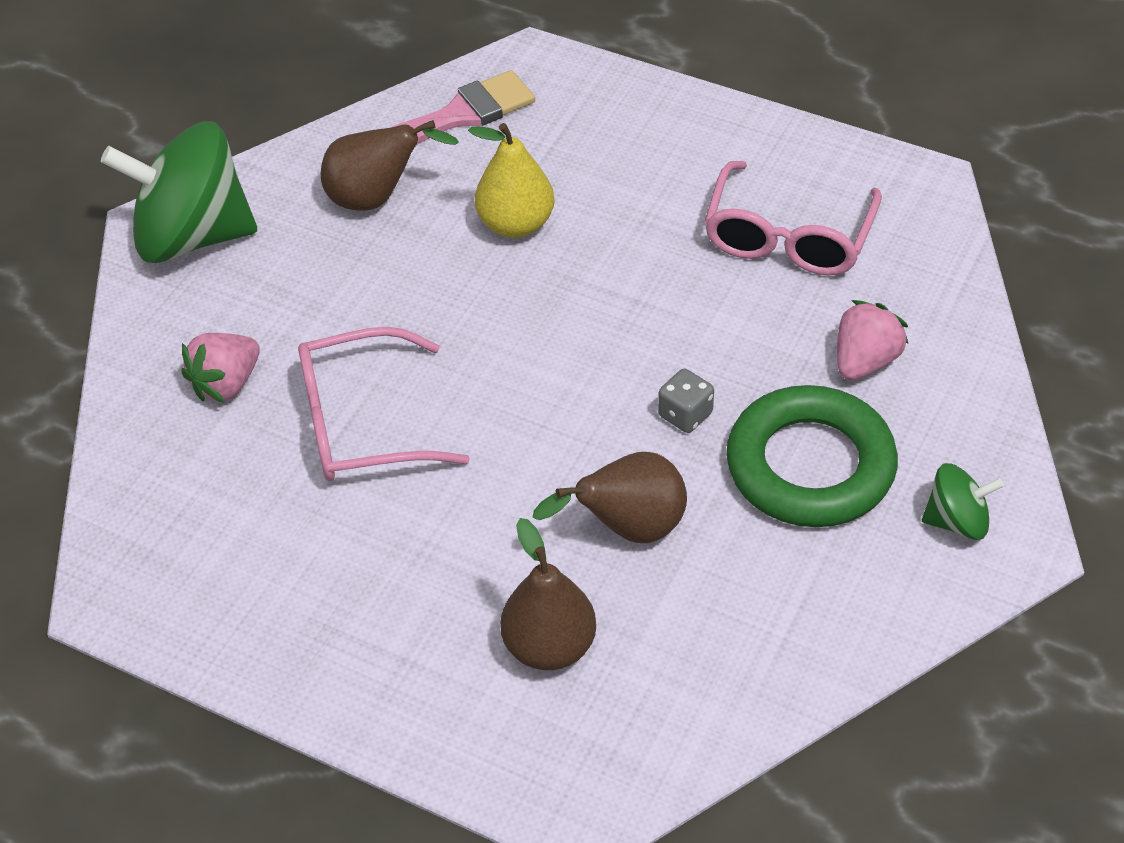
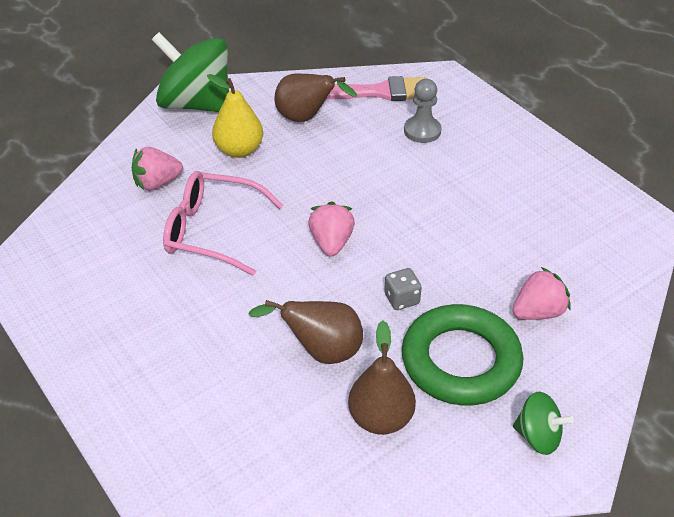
camera: 25 degrees right, 5 degrees down
(516, 224) = (374, 158): yellow pear -> yellow pear (239, 150)
(540, 374) = (331, 243): none -> pink strawberry
(549, 647) = (225, 400): brown pear -> brown pear (380, 418)
(556, 157) = (422, 131): none -> grey pawn
(788, 237) = (534, 222): pink glasses -> none

